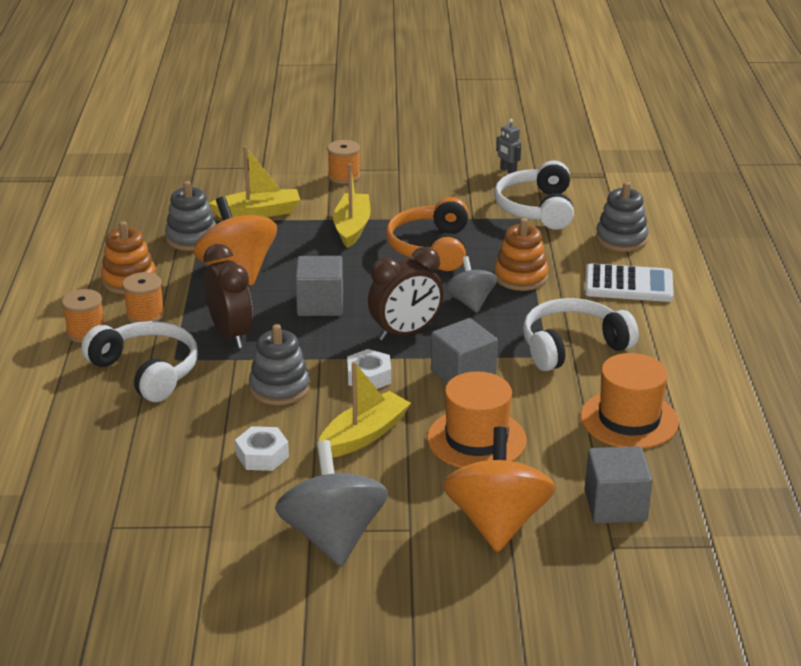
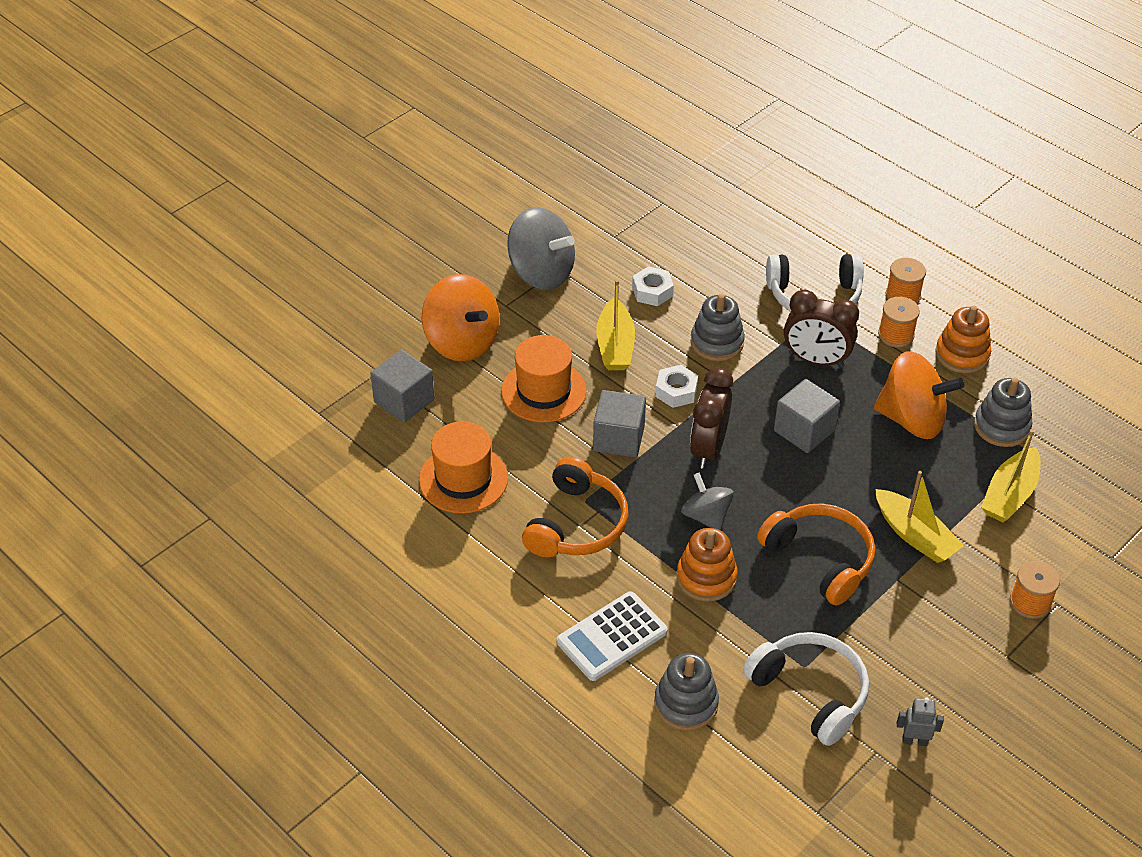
camera: 135 degrees right, 15 degrees up
(470, 302) = (706, 516): grey spinning top -> grey spinning top turned 150 degrees counterclockwise
(572, 346) = (576, 524): white headphones -> orange headphones

